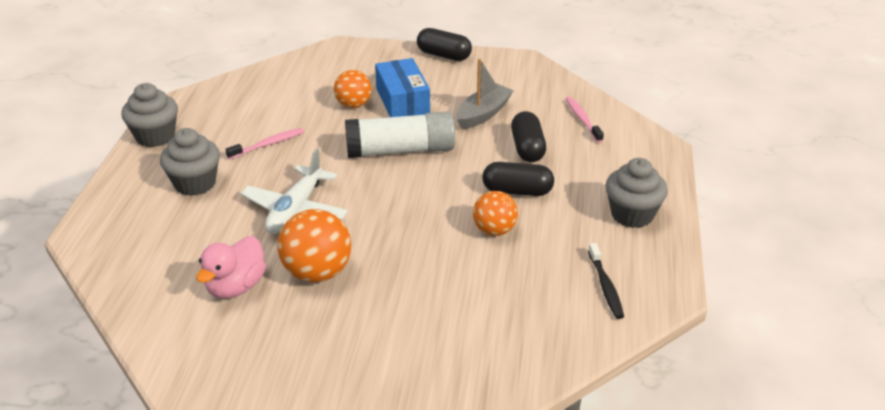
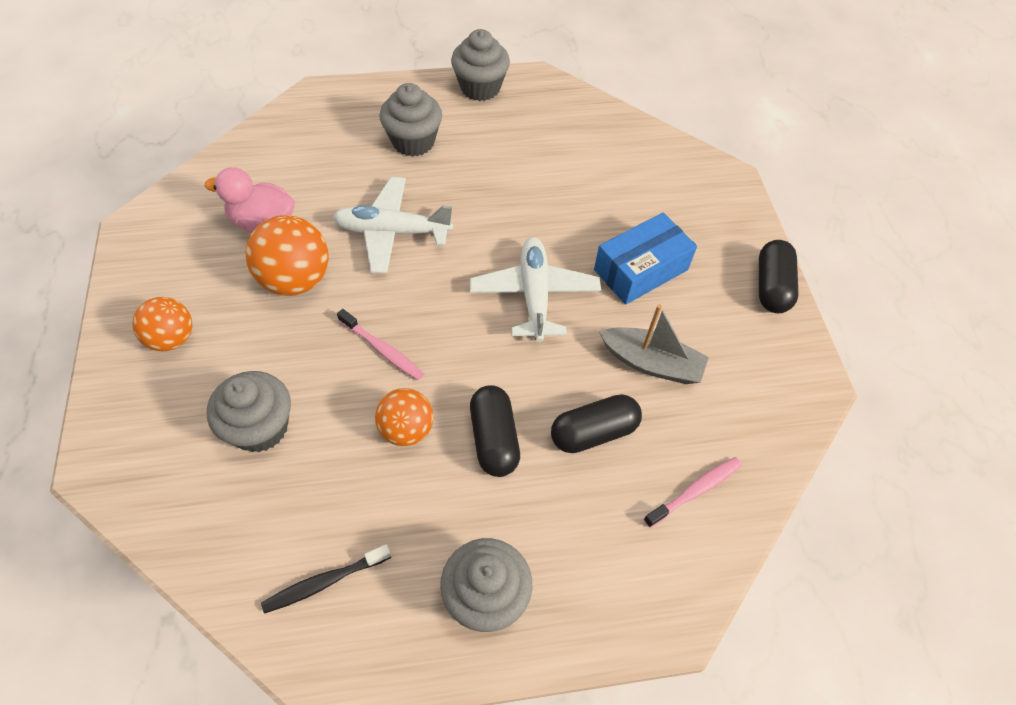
camera: 70 degrees right, 20 degrees up
(268, 144) = (499, 175): pink toothbrush -> pink toothbrush (382, 349)
(353, 105) = (609, 225): orange ball -> orange ball (172, 338)
(400, 150) = (534, 295): white glue stick -> white plane
(463, 308) = (260, 427): none -> grey cupcake

